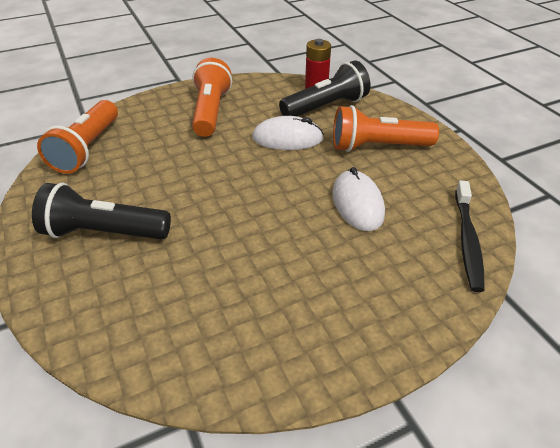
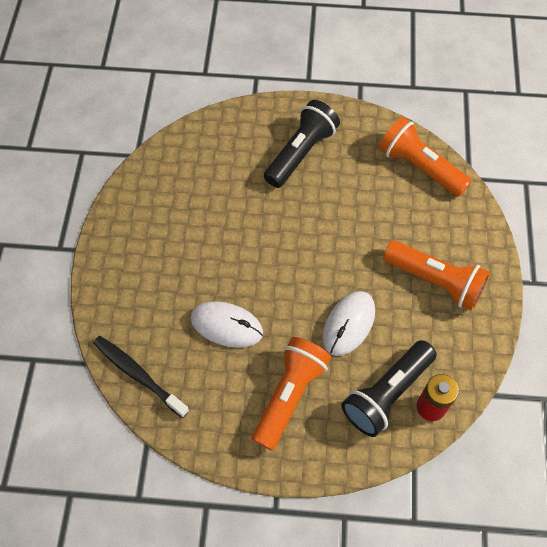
camera: 120 degrees right, 20 degrees up
(326, 107) = (387, 393): black flashlight -> black flashlight turned 45 degrees clockwise

